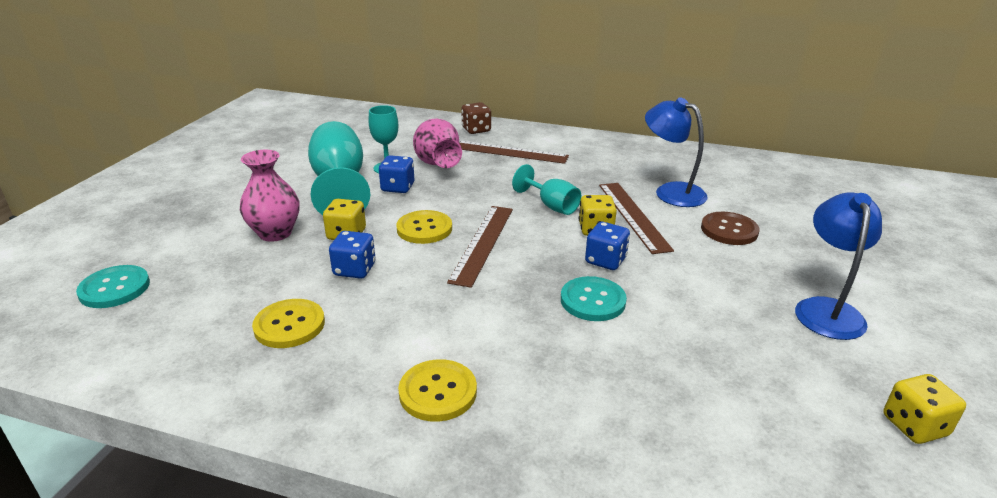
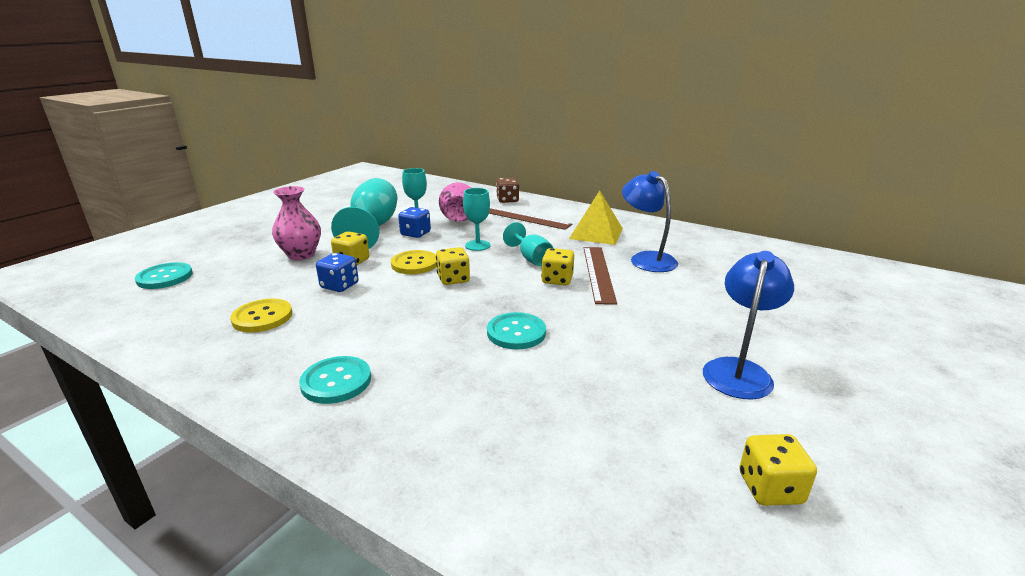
camera: 15 degrees right, 5 degrees down
(438, 392) = (336, 381): yellow button -> turquoise button
(481, 195) = (477, 245): none -> turquoise goblet
(482, 243) = (453, 279): brown ruler -> yellow dice
(601, 165) = (596, 233): none -> yellow pyramid
(605, 260) = (549, 304): blue dice -> none
(729, 230) = (682, 294): brown button -> none

